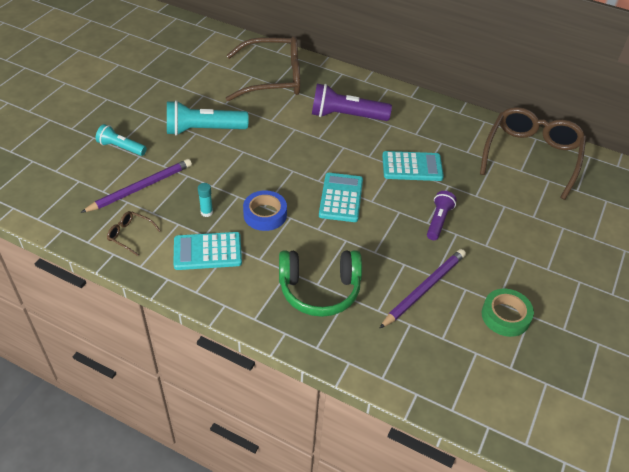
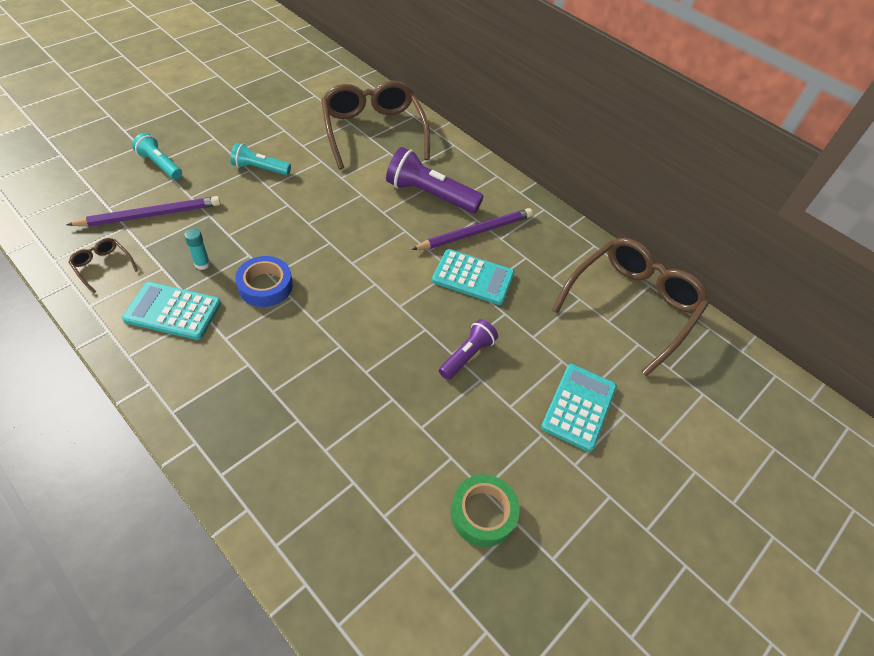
camera: 15 degrees right, 5 degrees up
(203, 130) = (260, 169): turquoise flashlight -> turquoise flashlight, size x0.60
(273, 78) = (373, 131): brown glasses -> brown glasses turned 120 degrees counterclockwise
(319, 290) = (270, 400): green headphones -> none
(341, 198) = (365, 291): turquoise calculator -> turquoise calculator (579, 407)
(424, 289) = (398, 440): purple pencil -> purple pencil (475, 232)

